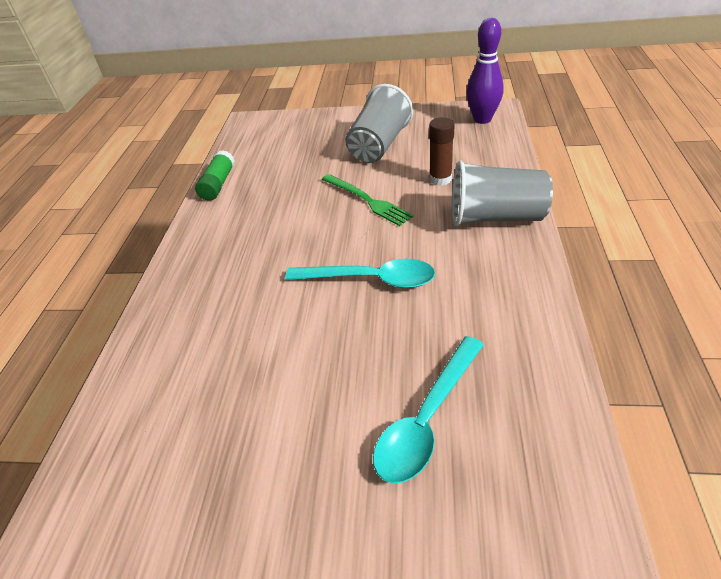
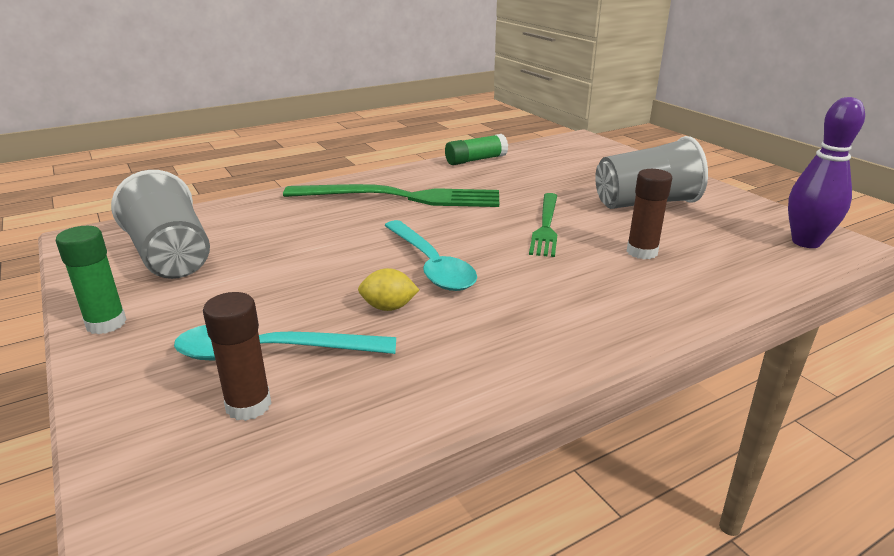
camera: 50 degrees right, 15 degrees down
(238, 251) = (401, 197): none -> green fork
(283, 540) = (106, 323): none -> green glue stick
(413, 326) = (388, 307): none -> yellow lemon
(492, 455) = (248, 405): none -> brown glue stick
(495, 217) = (622, 305): grey cup -> grey cup (171, 256)

